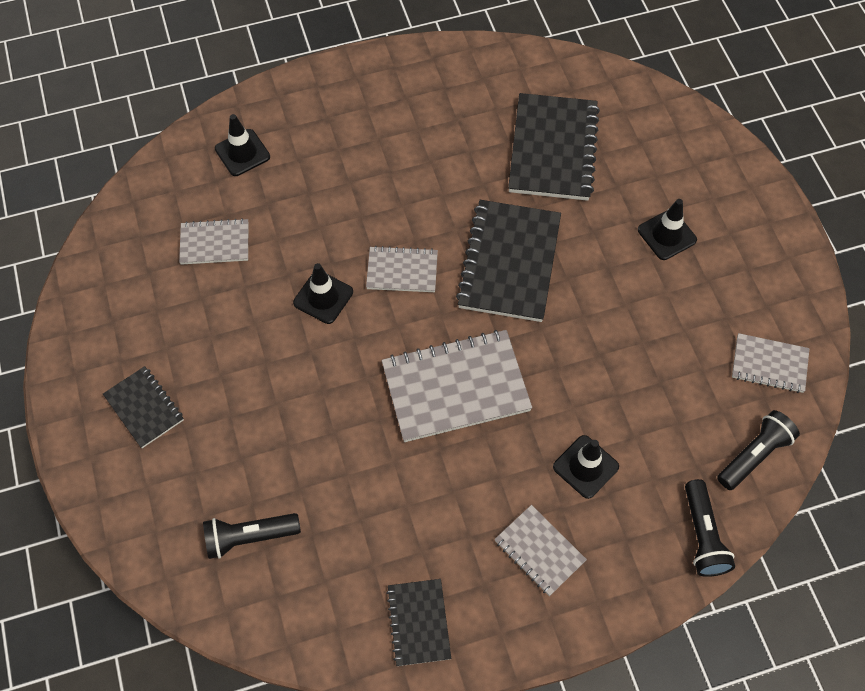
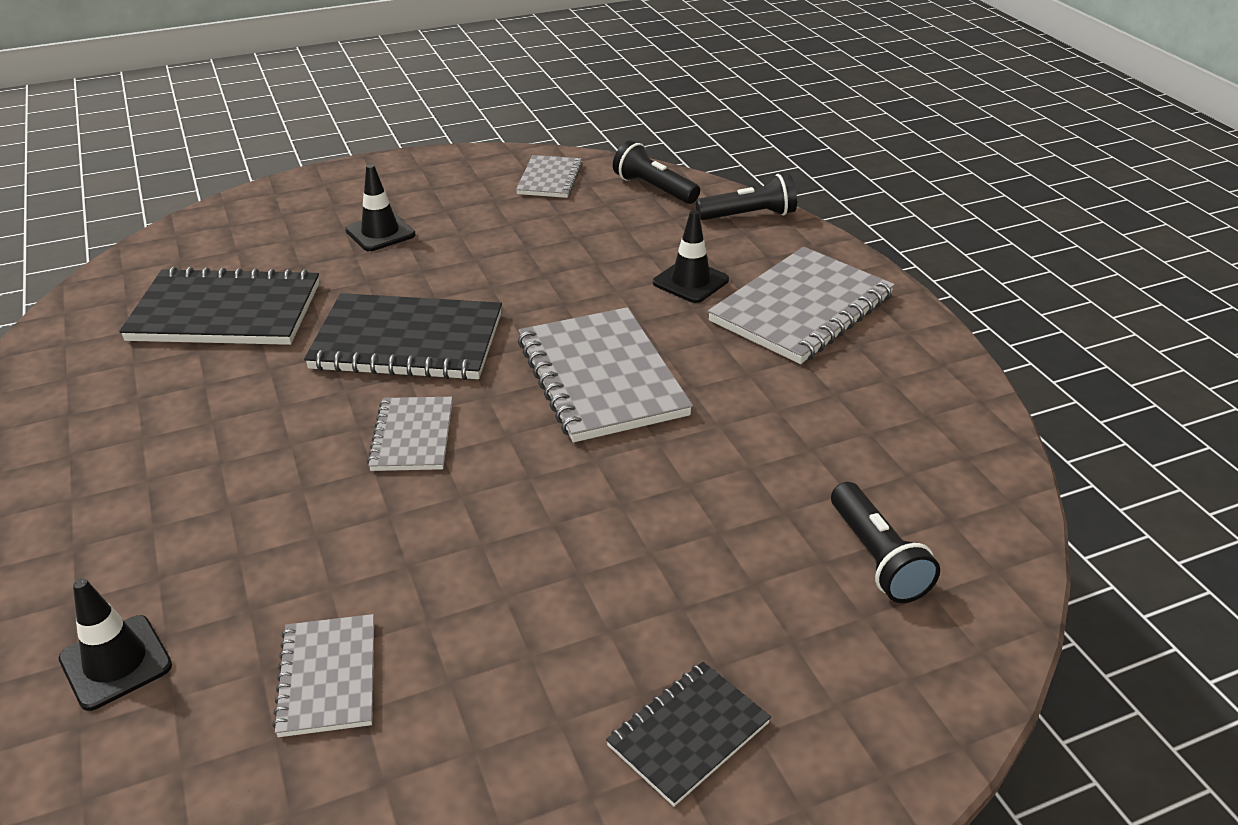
camera: 95 degrees left, 25 degrees down
(323, 297) = (455, 517): black traffic cone -> none
(418, 623) = (925, 390): black notebook -> none
(539, 551) = (802, 309): grey notebook -> grey notebook, size x1.81

